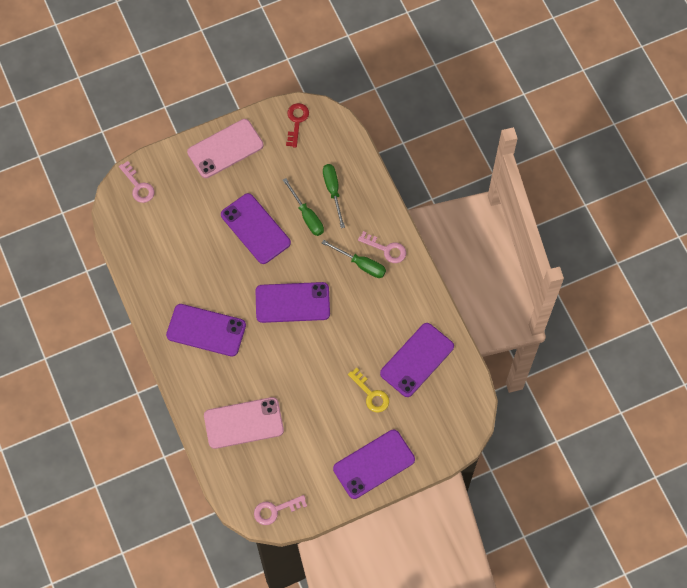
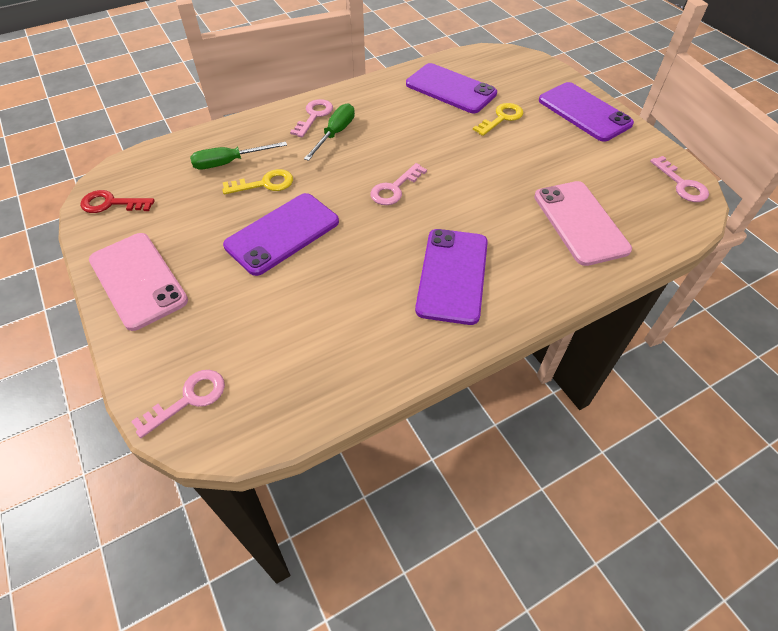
camera: 95 degrees left, 15 degrees down
(292, 302) = (394, 188): purple phone -> pink key
(307, 216) = (264, 184): green screwdriver -> yellow key

